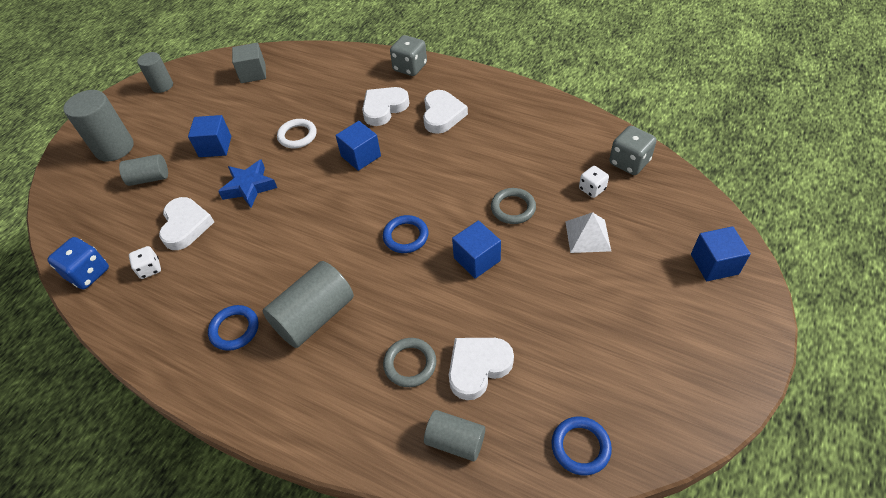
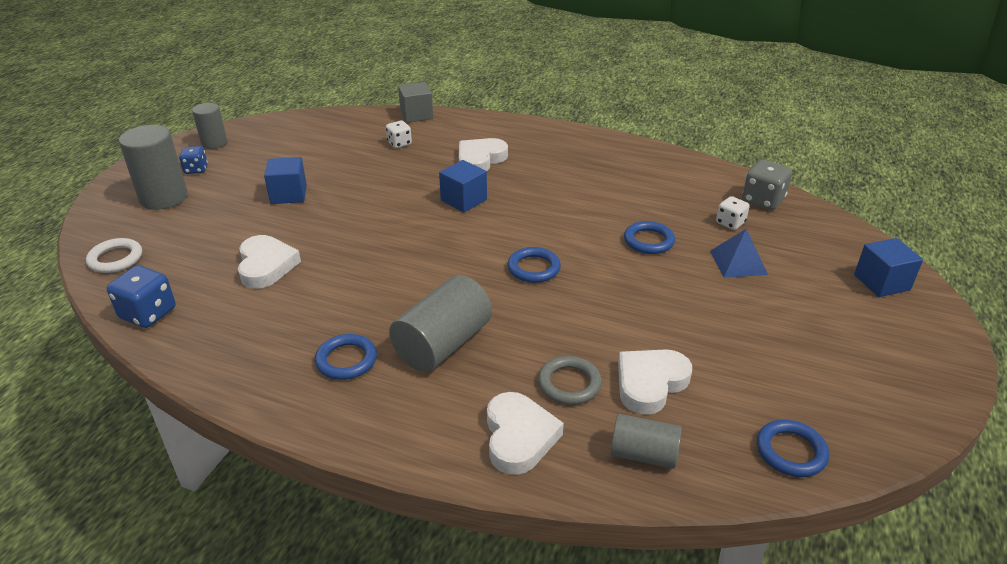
camera: 10 degrees left, 15 degrees down
(144, 116) = (196, 169): none -> blue dice
(149, 178) = (212, 224): grey cylinder -> none
(150, 269) = (227, 307): white dice -> white dice (399, 143)
(249, 187) = (337, 229): blue star -> none
(253, 73) = (321, 132): grey cube -> grey cube (416, 115)
(297, 136) = (385, 184): white ring -> white ring (115, 259)
(410, 67) = (501, 126): grey dice -> none
(442, 115) = (547, 164): white heart -> white heart (519, 437)
(477, 259) = (621, 286): blue cube -> none
(513, 208) = (648, 241): grey ring -> blue ring
(588, 236) = (738, 262): white pyramid -> blue pyramid

